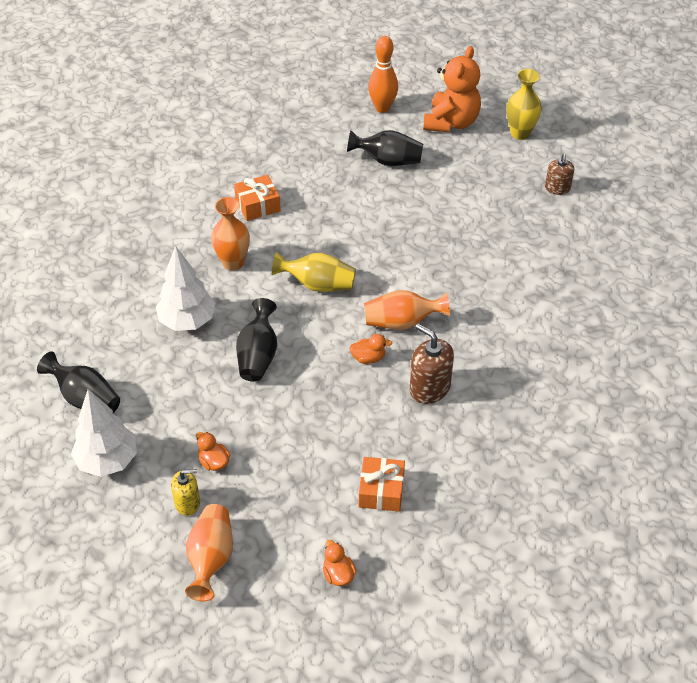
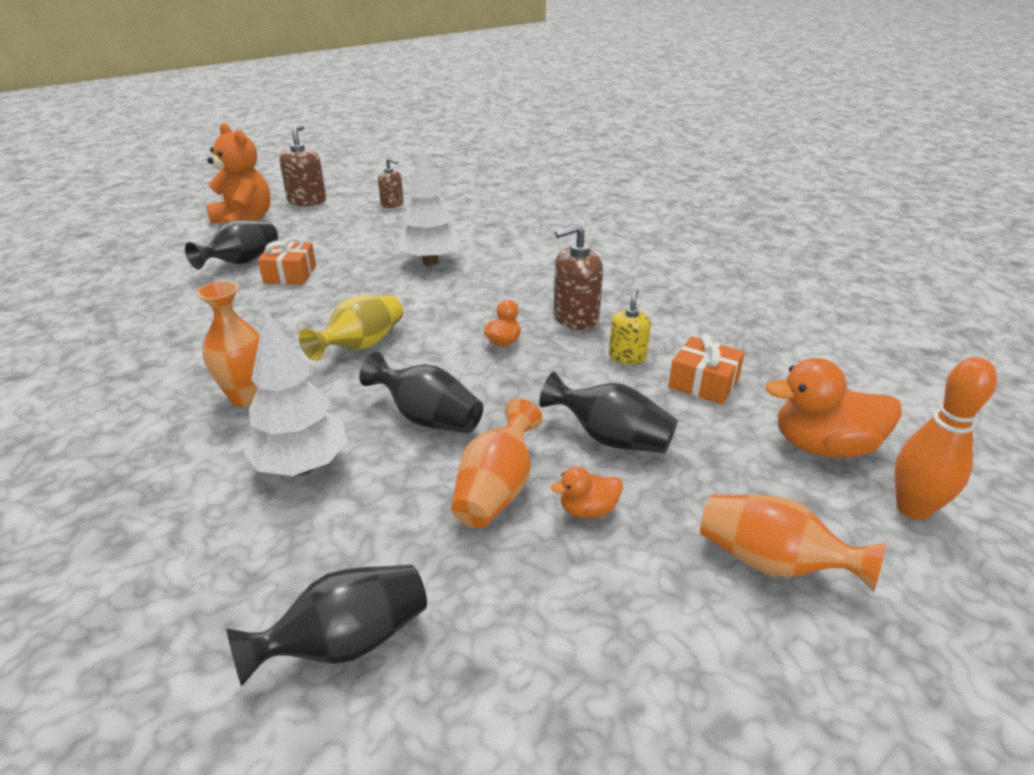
camera: 65 degrees left, 15 degrees down
(108, 461) = (512, 647): white tree -> white tree (430, 262)
(187, 503) = (653, 561): yellow soap dispenser -> yellow soap dispenser (627, 356)
(258, 205) = (179, 353): orange gift -> orange gift (290, 274)
(286, 454) = (610, 438): none -> black vase
(338, 574) = (823, 447): orange duck -> orange duck, size x1.98
(382, 108) = (166, 246): orange bowling pin -> orange bowling pin (913, 509)
(402, 322) = (472, 310): orange vase -> orange vase (496, 490)
(520, 133) = (307, 201): yellow vase -> brown soap dispenser

